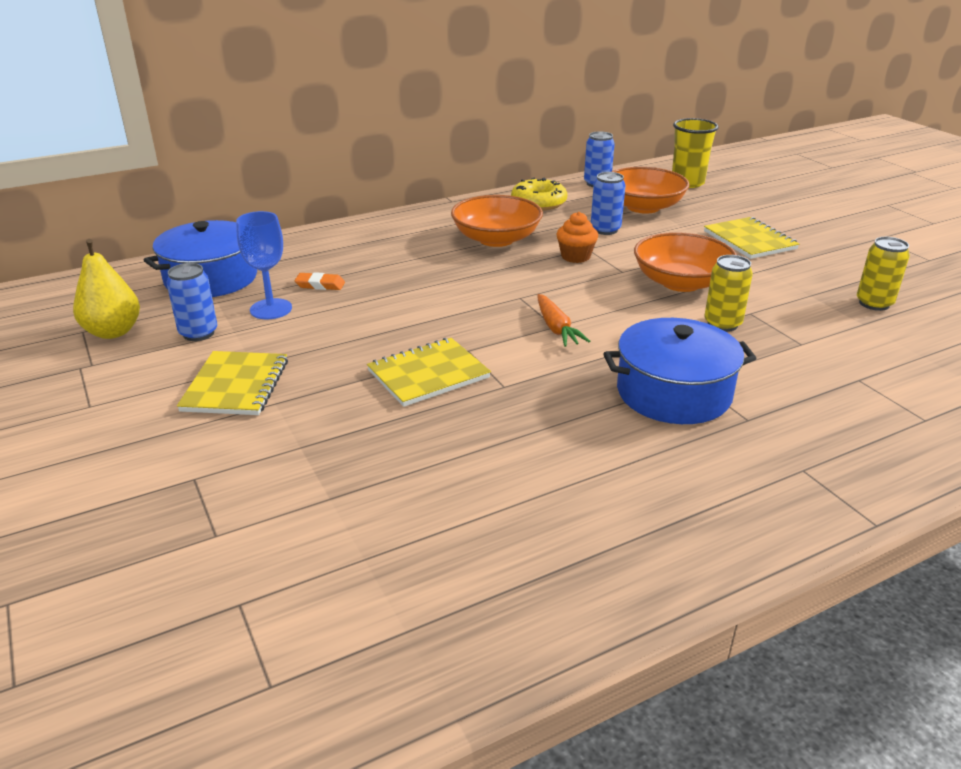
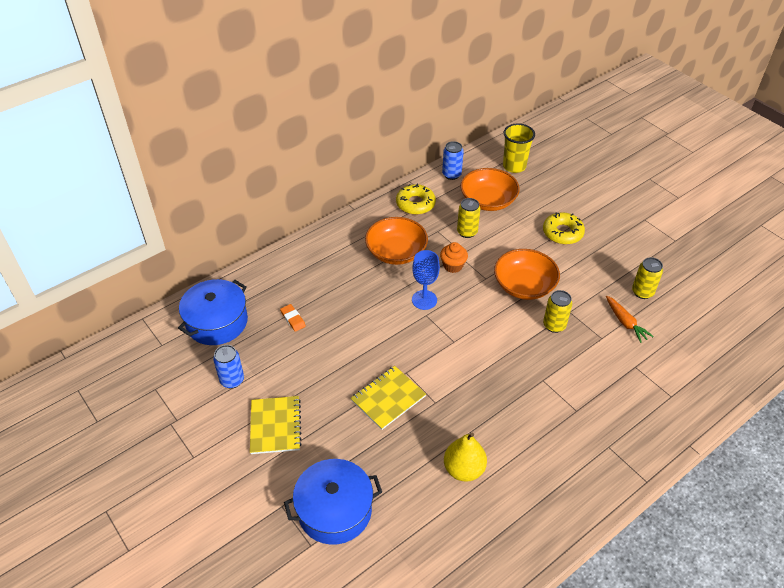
camera: 10 degrees left, 15 degrees up
(113, 332) = (176, 387): yellow pear -> yellow pear (464, 469)
(271, 309) = (269, 349): blue goblet -> blue goblet (424, 300)
(320, 285) = (293, 319): orange eraser -> orange eraser turned 60 degrees clockwise
(556, 328) = (455, 344): orange carrot -> orange carrot (625, 322)
(605, 230) = (467, 232): blue can -> yellow can
(673, 393) = (533, 394): blue pot -> blue pot (334, 510)
(749, 240) = (562, 233): yellow notebook -> yellow donut

